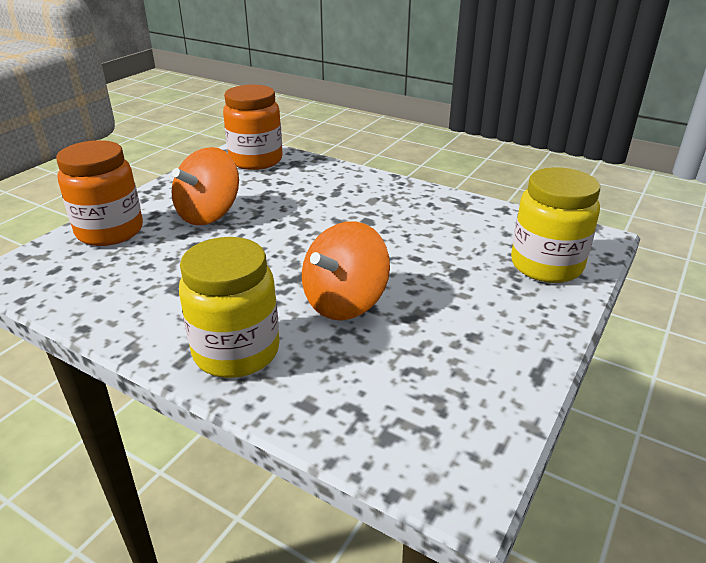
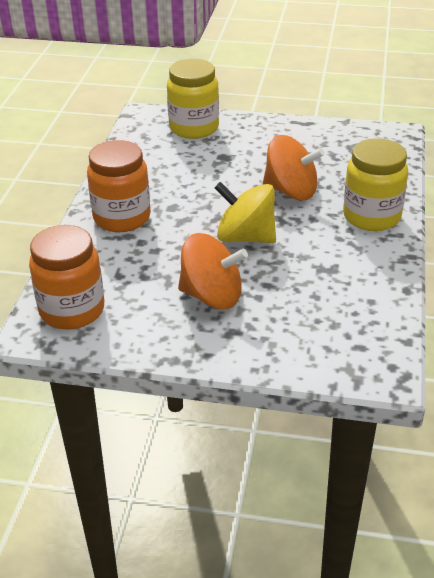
camera: 110 degrees left, 5 degrees up
(110, 231) = (281, 345): orange jar -> orange jar (122, 218)
(278, 249) = (245, 237): none -> yellow spinning top

